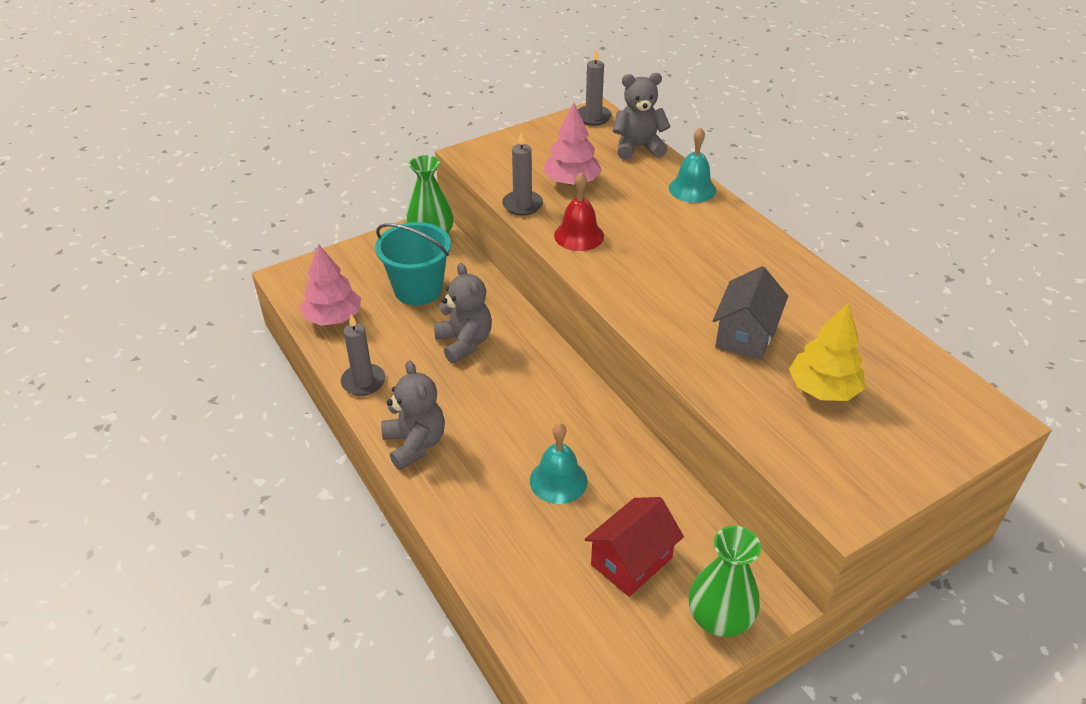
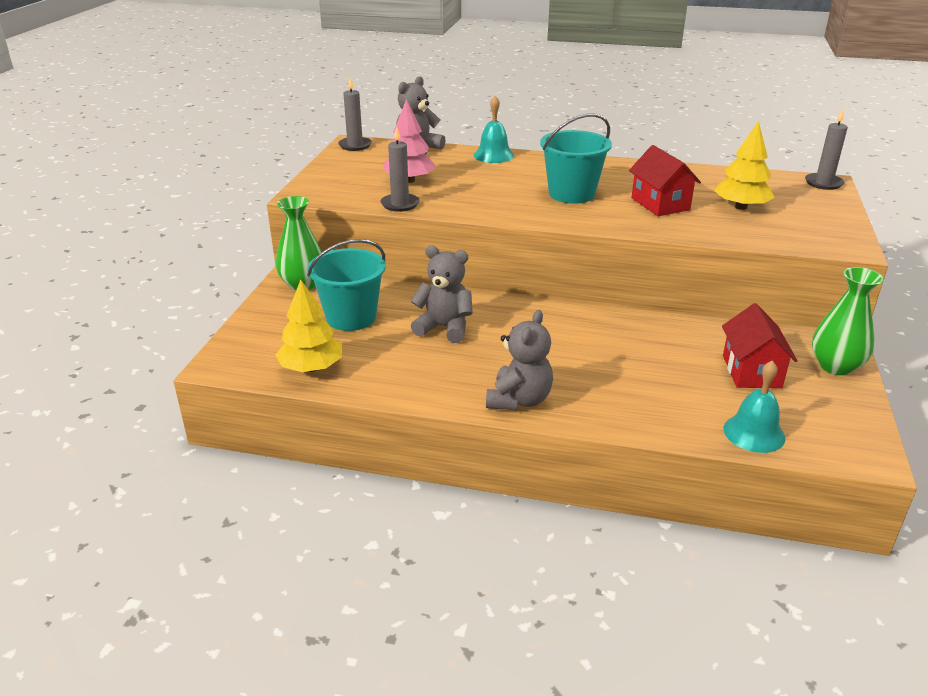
camera: 45 degrees left, 10 degrees down
(333, 317) = (311, 368): pink tree -> yellow tree
(363, 382) = (412, 390): grey candle -> grey candle (823, 183)
(415, 444) = (519, 400): grey teddy bear -> grey teddy bear turned 90 degrees clockwise
(558, 480) = (642, 361): turquoise bell -> turquoise bell (754, 433)
(579, 235) = (471, 203): red bell -> none
(682, 274) = (571, 194): none -> turquoise bucket
(745, 335) = (660, 204): grey house -> red house

